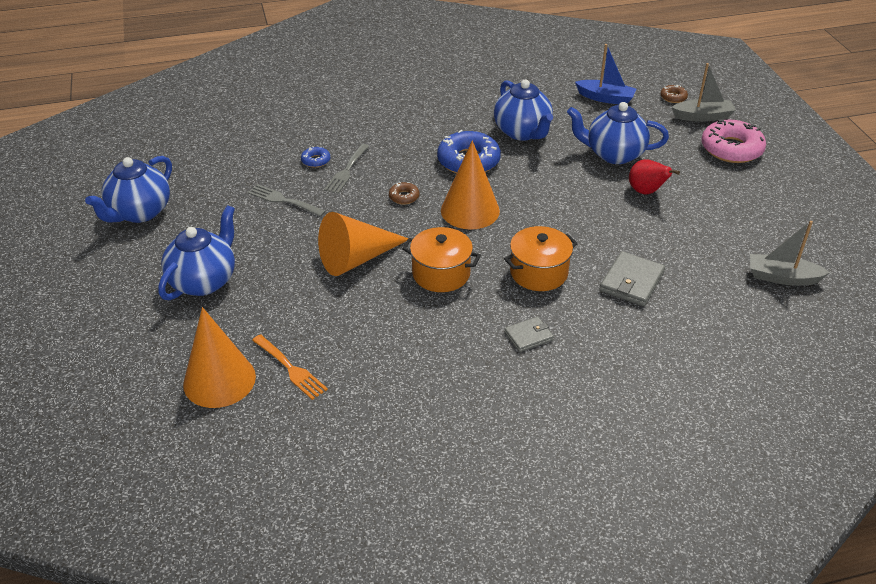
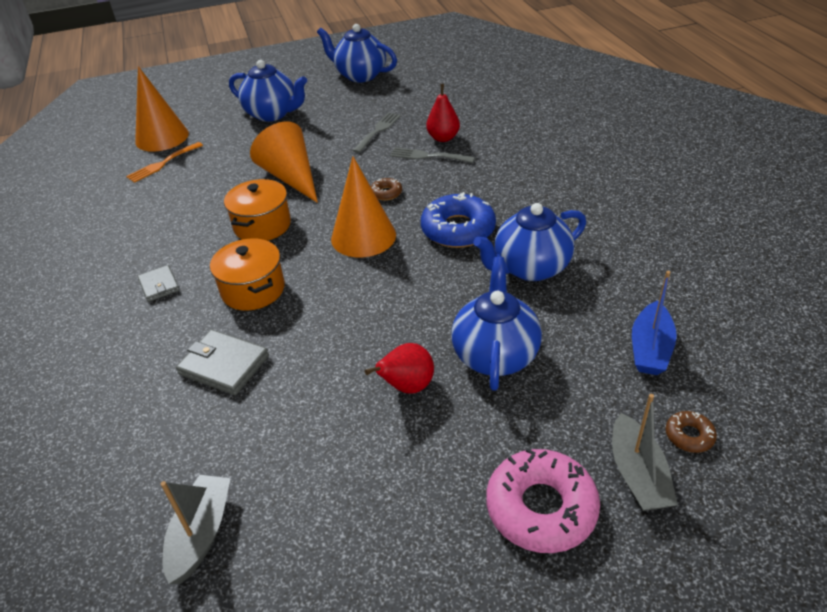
camera: 90 degrees right, 0 degrees up
(316, 160) = (443, 138): blue donut -> red pear

